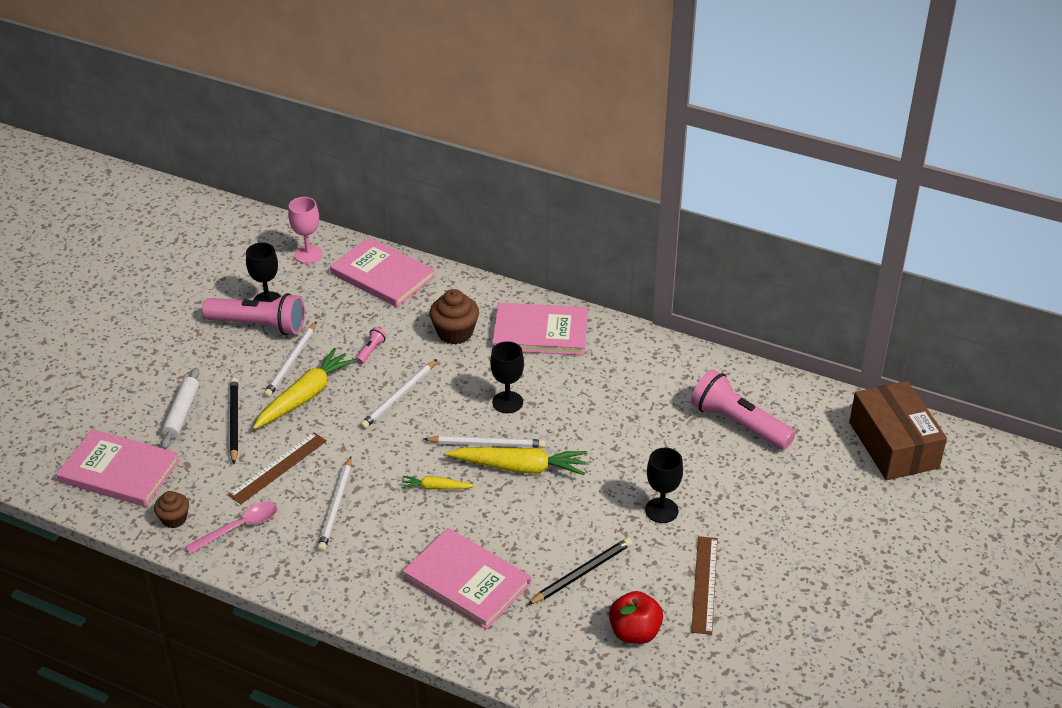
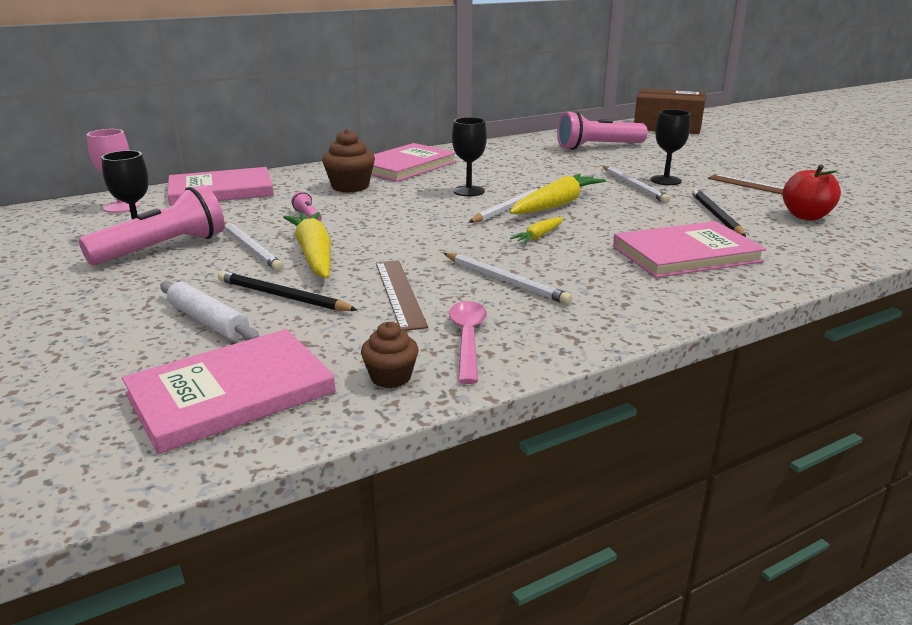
camera: 55 degrees left, 15 degrees down
(399, 397) = (391, 221): white pencil -> white pencil (634, 186)

